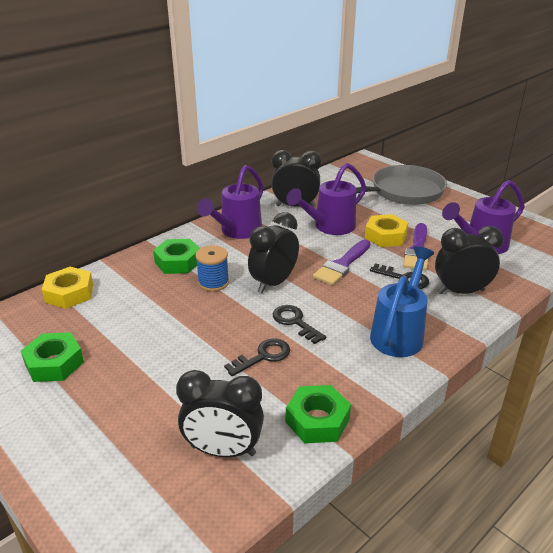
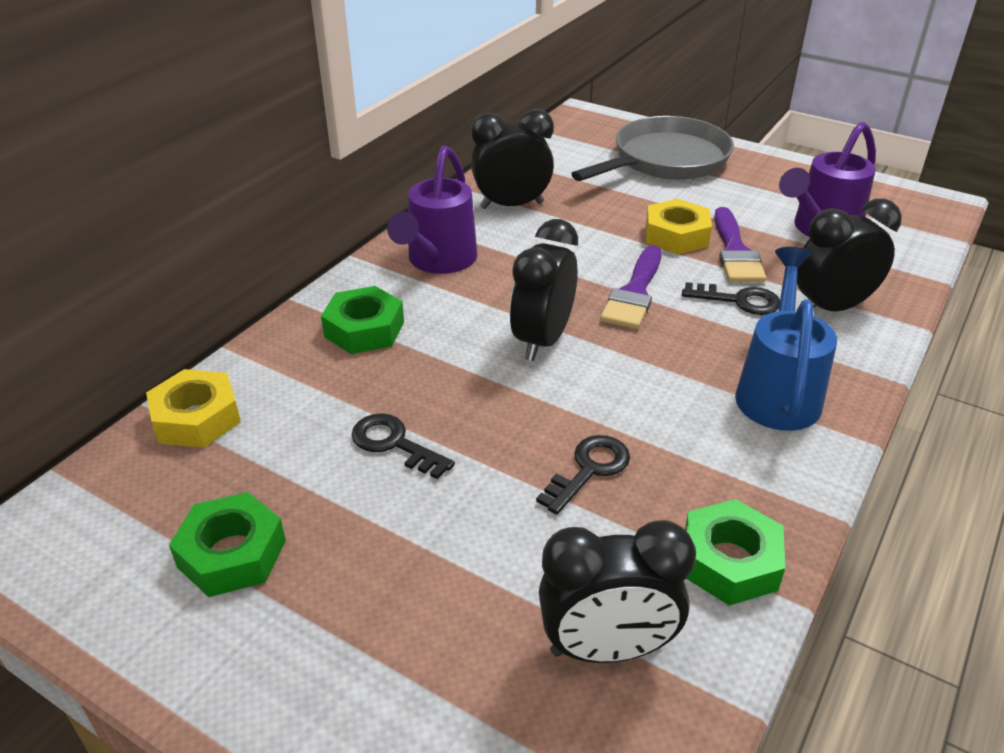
camera: 15 degrees left, 5 degrees up
(213, 282) = (443, 356): blue spool -> none
(295, 322) = (610, 401): black key -> black key (394, 444)
(329, 227) = (583, 232): purple watering can -> none

